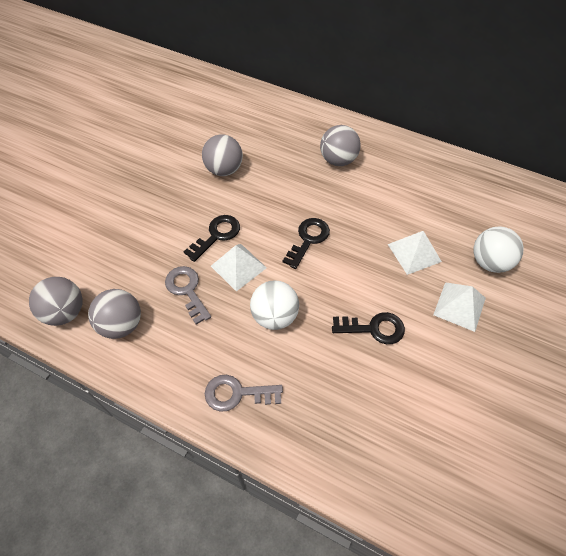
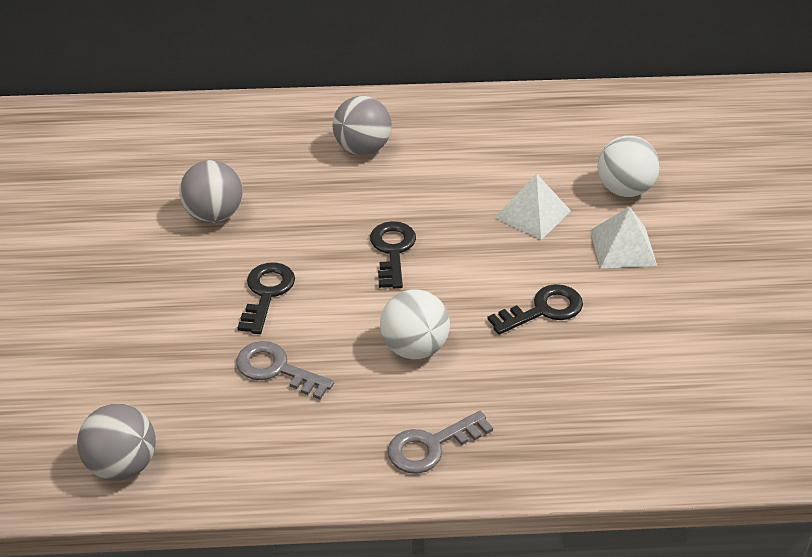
camera: 30 degrees left, 15 degrees down
(121, 324) = (217, 443): grey ball -> none
(238, 266) = (325, 316): white pyramid -> none

